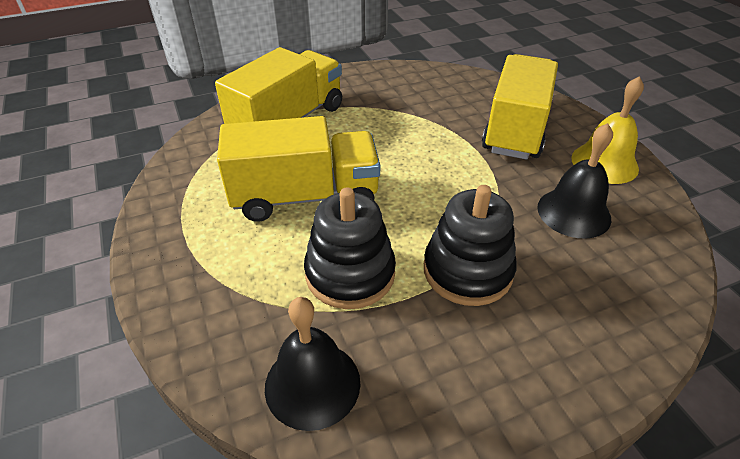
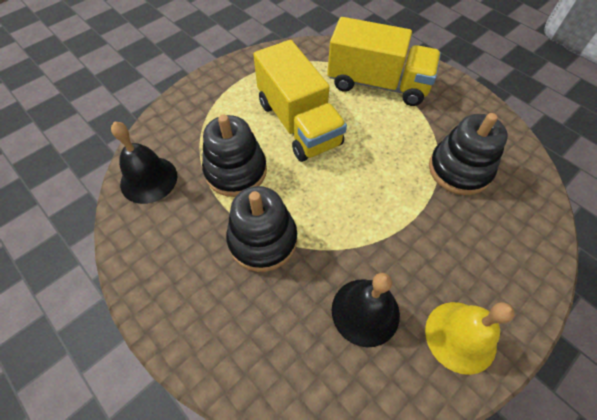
camera: 70 degrees right, 15 degrees up
(432, 108) = (459, 169): none -> black stacking toy
(516, 128) = (470, 244): yellow truck -> none

